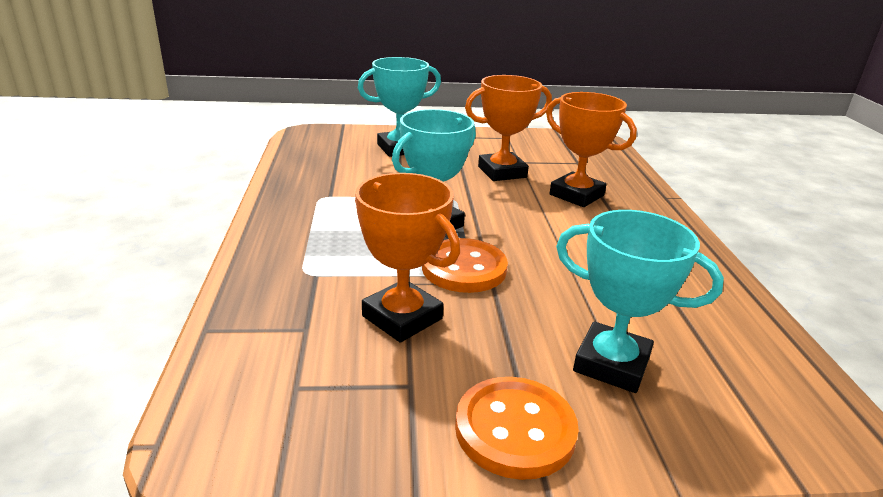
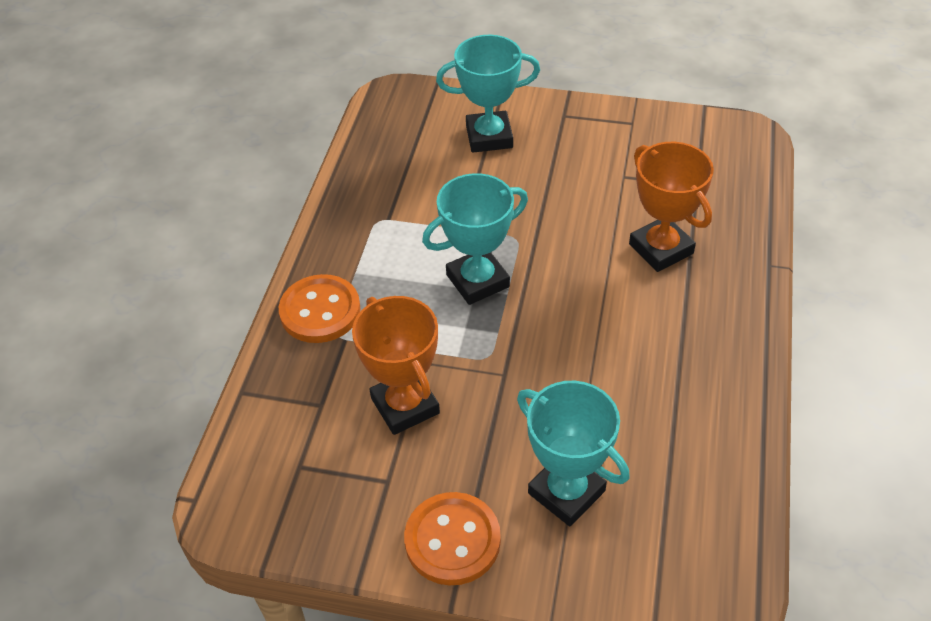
camera: 20 degrees right, 20 degrees up
(464, 268) = (485, 350): orange button -> orange button (320, 311)
(502, 172) = (592, 196): orange trophy -> none

